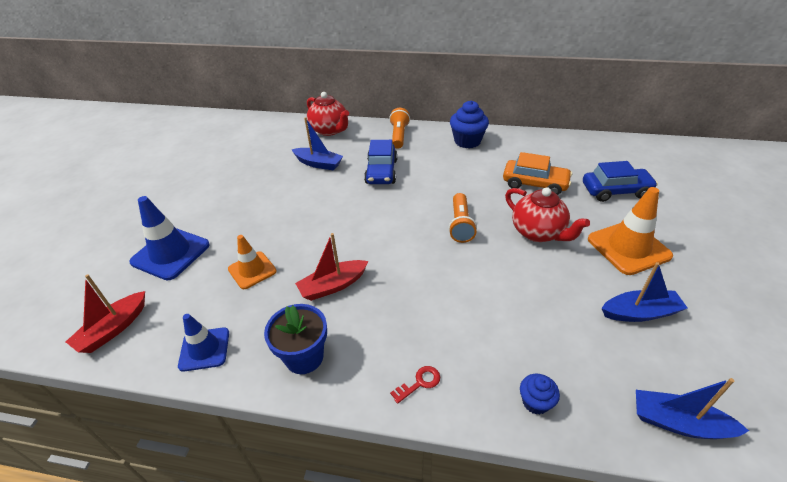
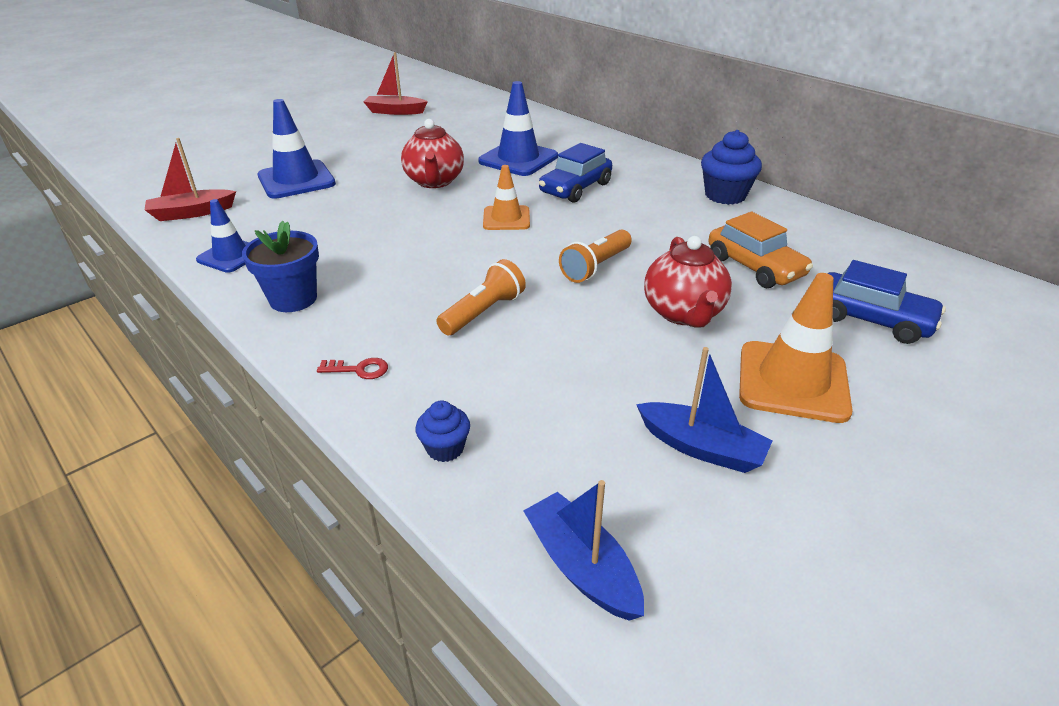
camera: 35 degrees right, 5 degrees down
(252, 270) = (341, 218): orange traffic cone -> orange traffic cone (506, 218)
(318, 164) = (518, 159): blue boat -> blue traffic cone
(330, 130) = (571, 134): red teapot -> red teapot (434, 181)
(333, 286) = (391, 260): red boat -> red boat (395, 111)
(399, 135) = (644, 163): orange flashlight -> orange flashlight (483, 312)

